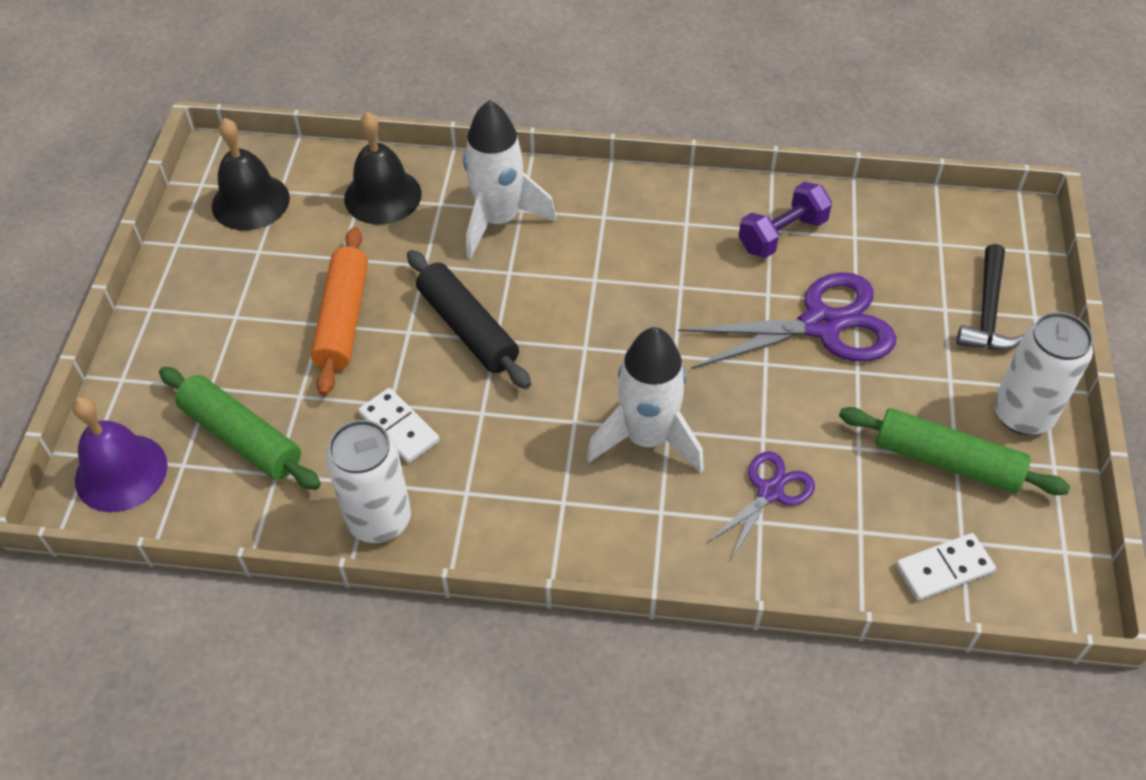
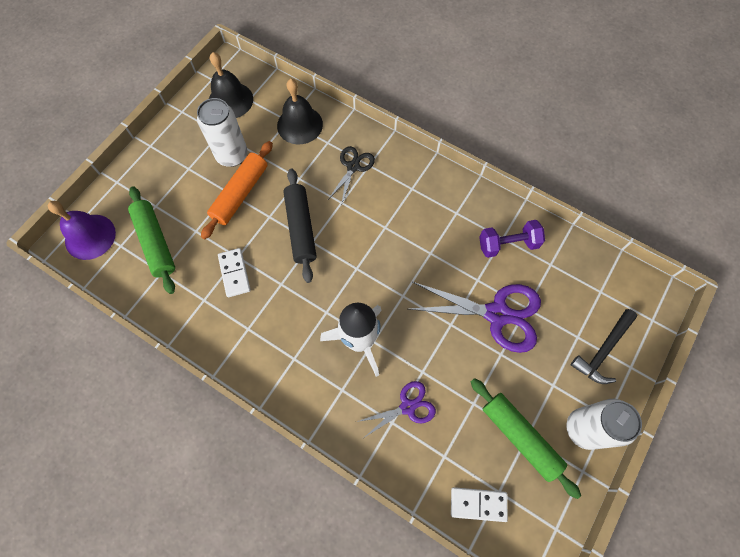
camera: 25 degrees right, 15 degrees up
(379, 519) = (197, 323): white can -> white can (232, 155)
(499, 220) = (353, 166): white rocket -> black scissors

